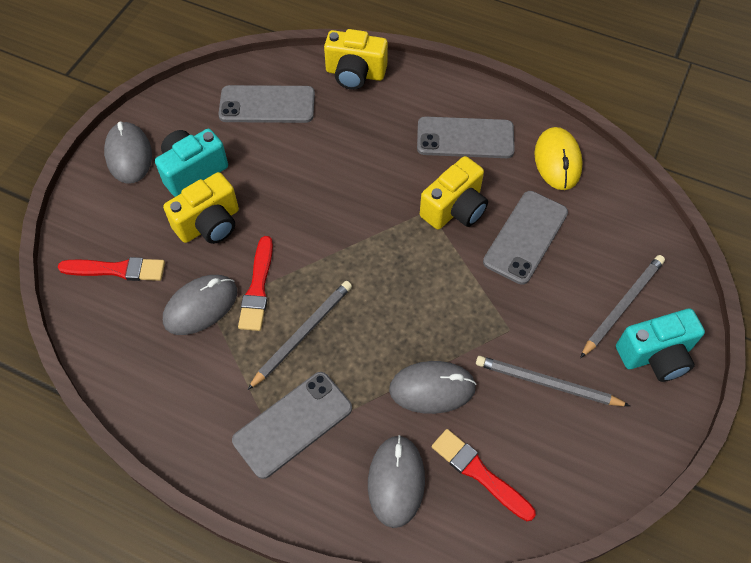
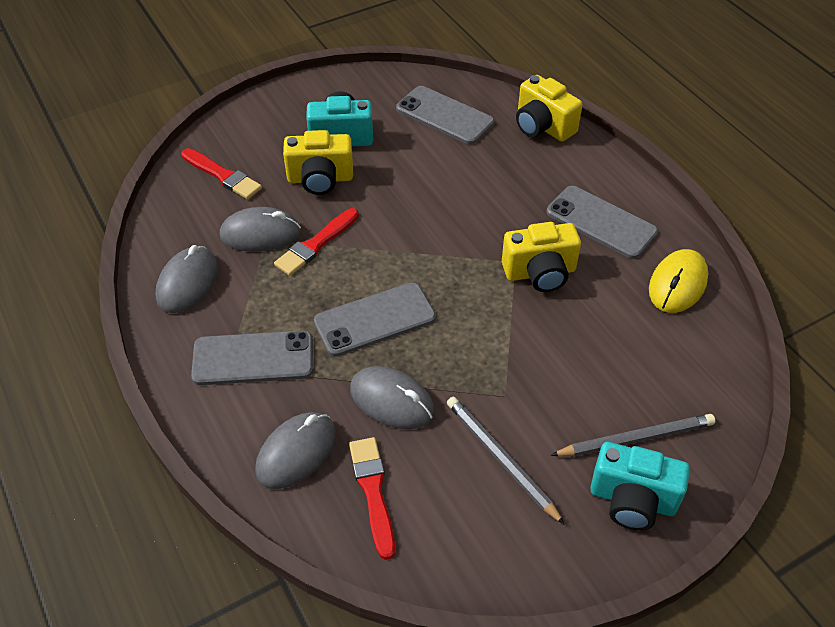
camera: 35 degrees right, 10 degrees down
(129, 155) = (303, 101): grey mouse -> grey mouse (187, 283)
(302, 334) = (321, 297): grey pencil -> none
(525, 237) = (588, 330): grey phone -> grey phone (375, 319)

